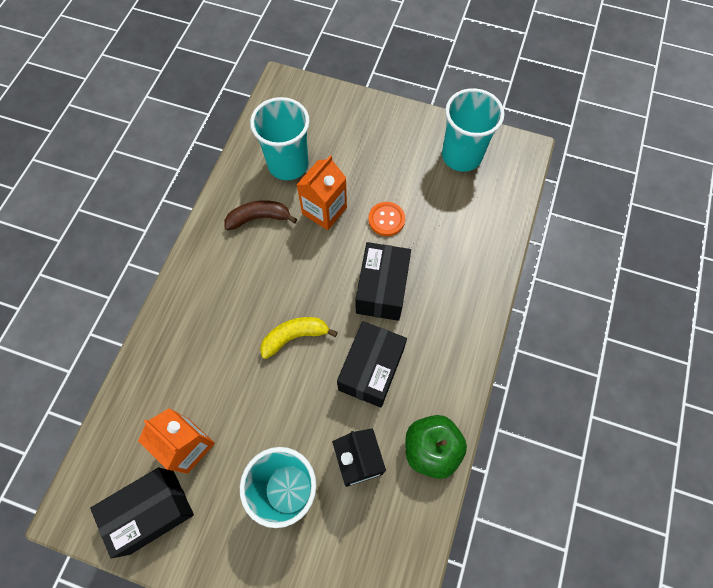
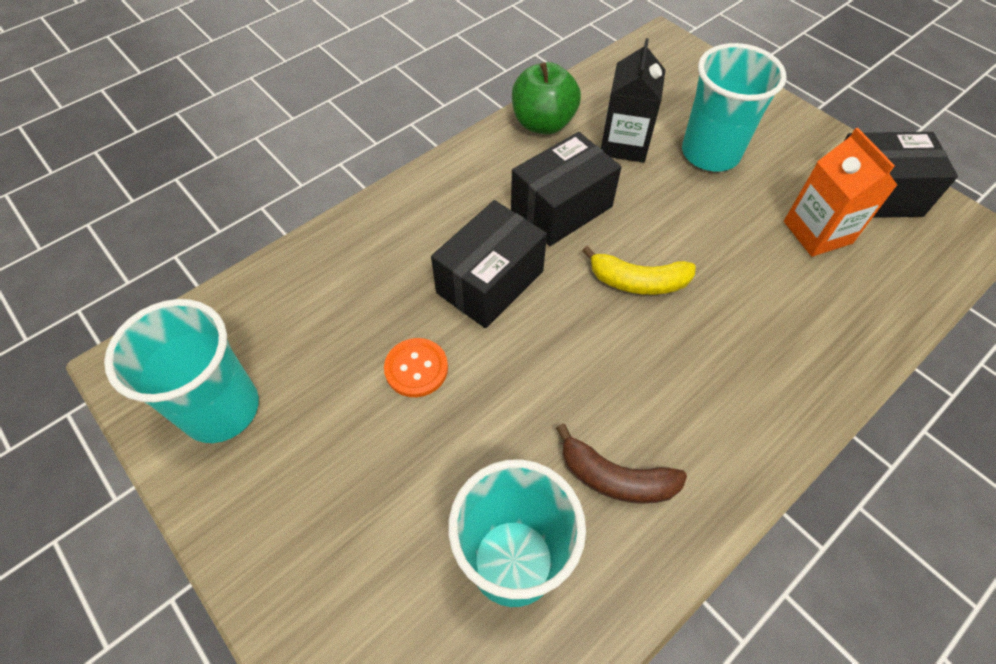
camera: 150 degrees left, 10 degrees down
(324, 210) = (500, 433): orange carton -> none

